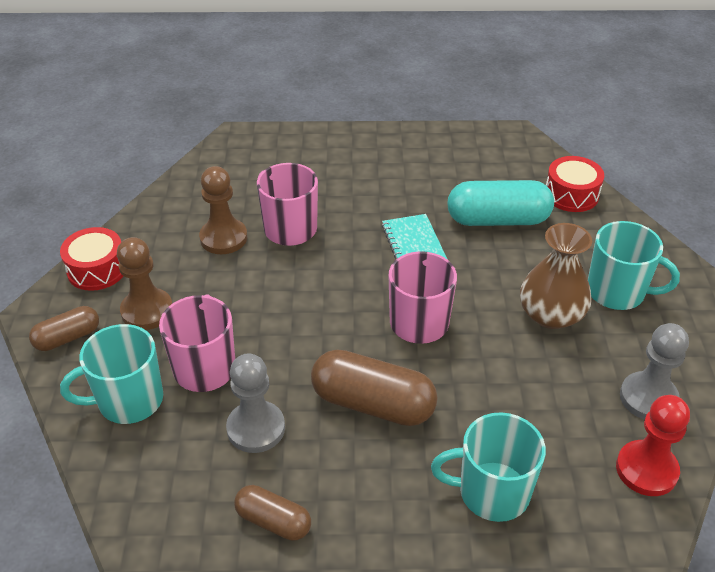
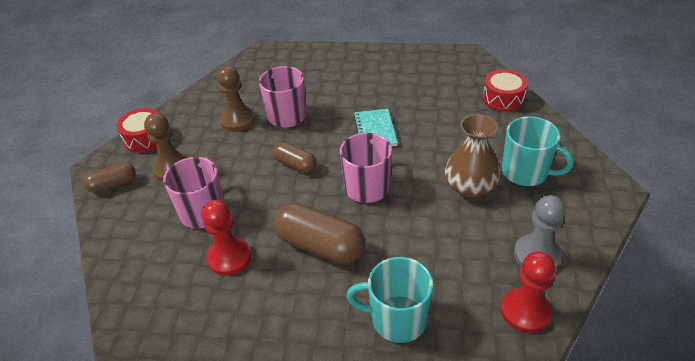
camera: 10 degrees right, 0 degrees up
(129, 400) = (144, 231): turquoise mug -> none
(256, 428) = (229, 258): grey pawn -> red pawn
(273, 521) = (226, 328): brown capsule -> brown capsule (295, 164)
(497, 220) = (442, 115): turquoise capsule -> none

